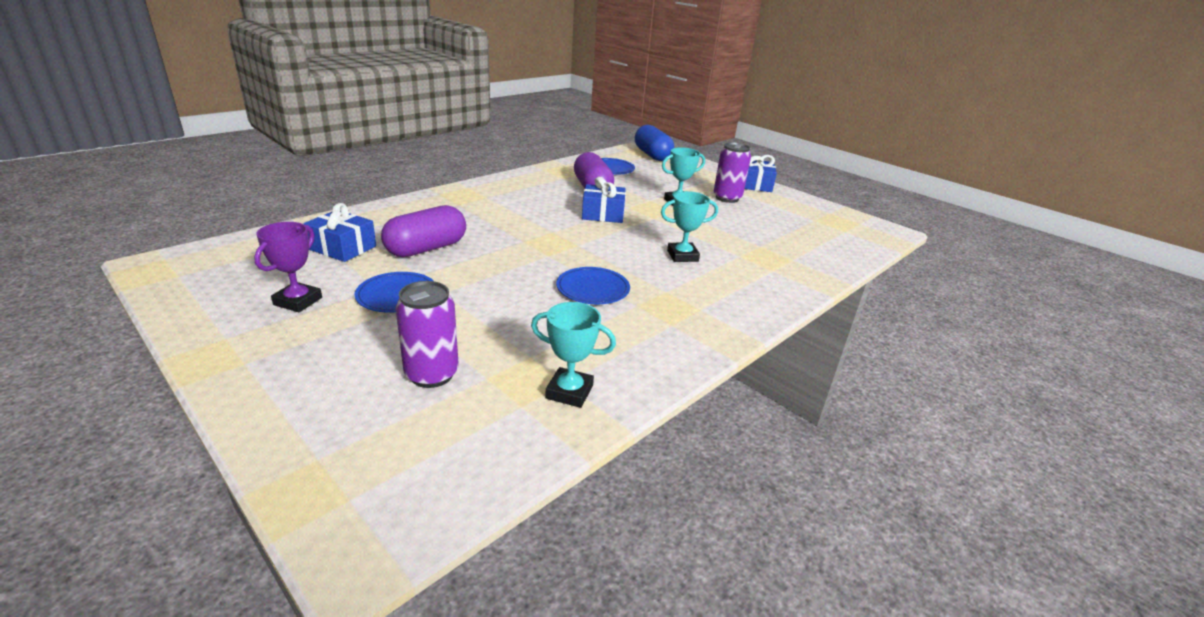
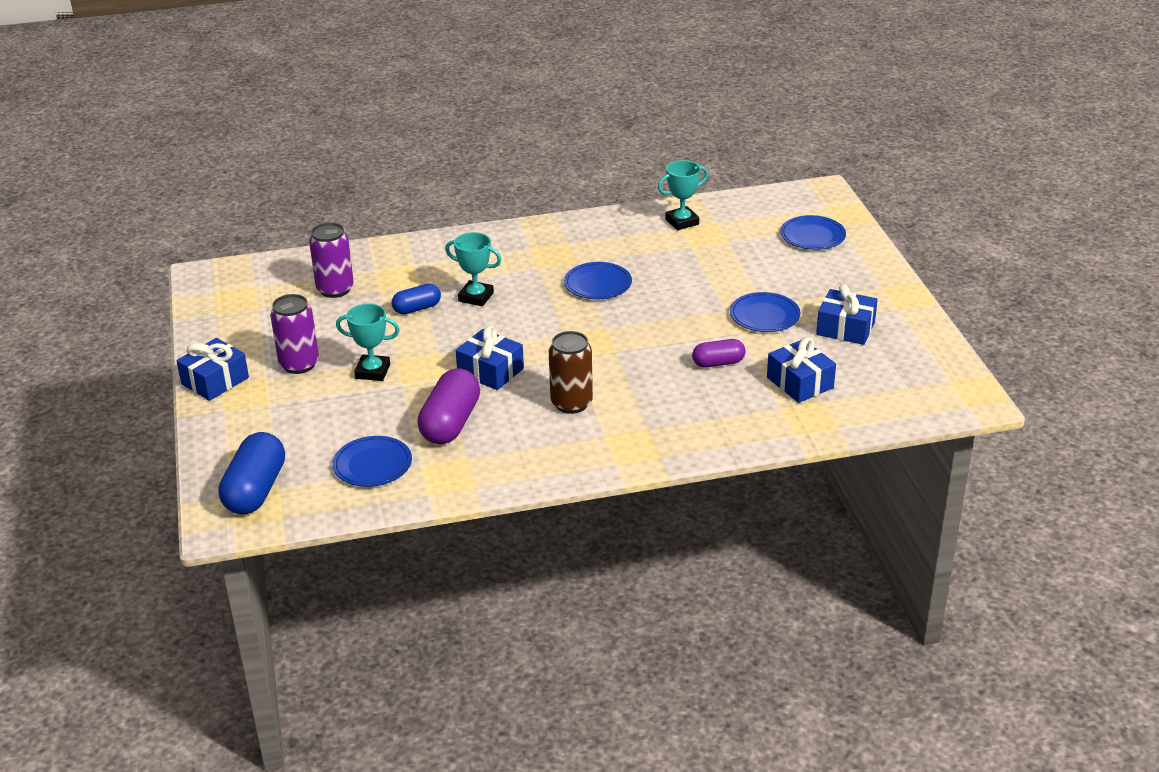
camera: 145 degrees left, 5 degrees up
(298, 301) = (845, 328): purple trophy -> blue gift
(361, 423) = (812, 236): none -> blue plate
(426, 248) = (718, 363): purple capsule -> purple capsule, size x0.58
(432, 374) = (762, 251): purple can -> purple can (335, 289)
(525, 208) = (571, 403): none -> brown can
(569, 392) = (682, 222): turquoise trophy -> turquoise trophy turned 75 degrees counterclockwise
(712, 239) = (417, 308): none -> blue capsule

